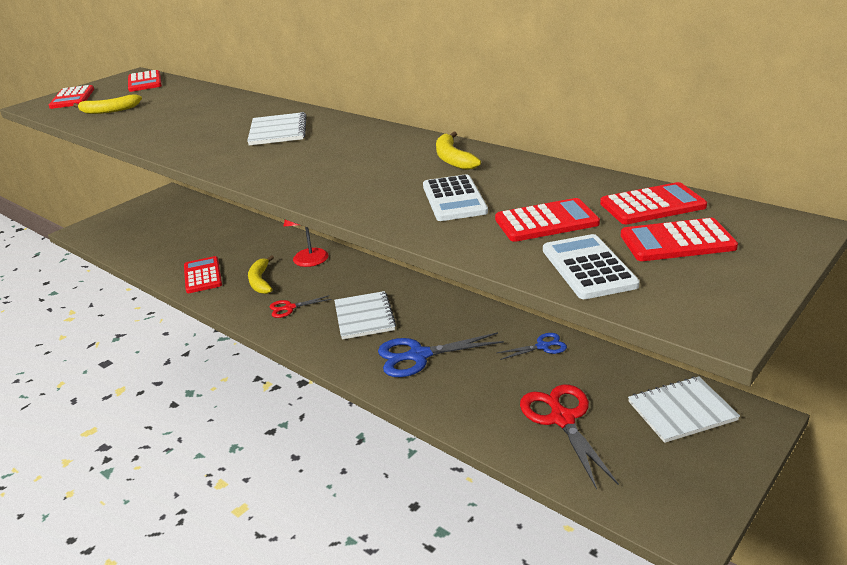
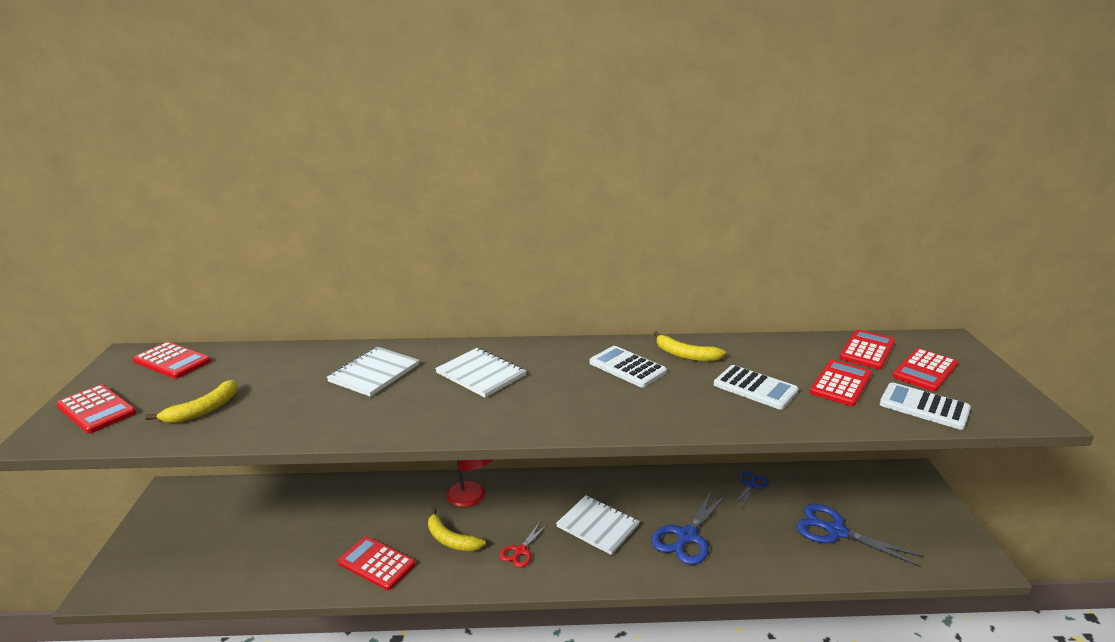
camera: 45 degrees left, 5 degrees down
(385, 154) = (627, 367): none -> white calculator
(562, 419) = (836, 531): red scissors -> blue scissors
(681, 411) = (879, 489): white notebook -> white notebook (374, 373)

